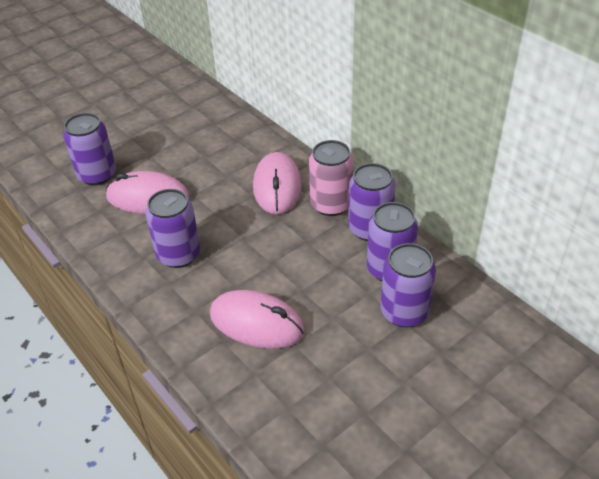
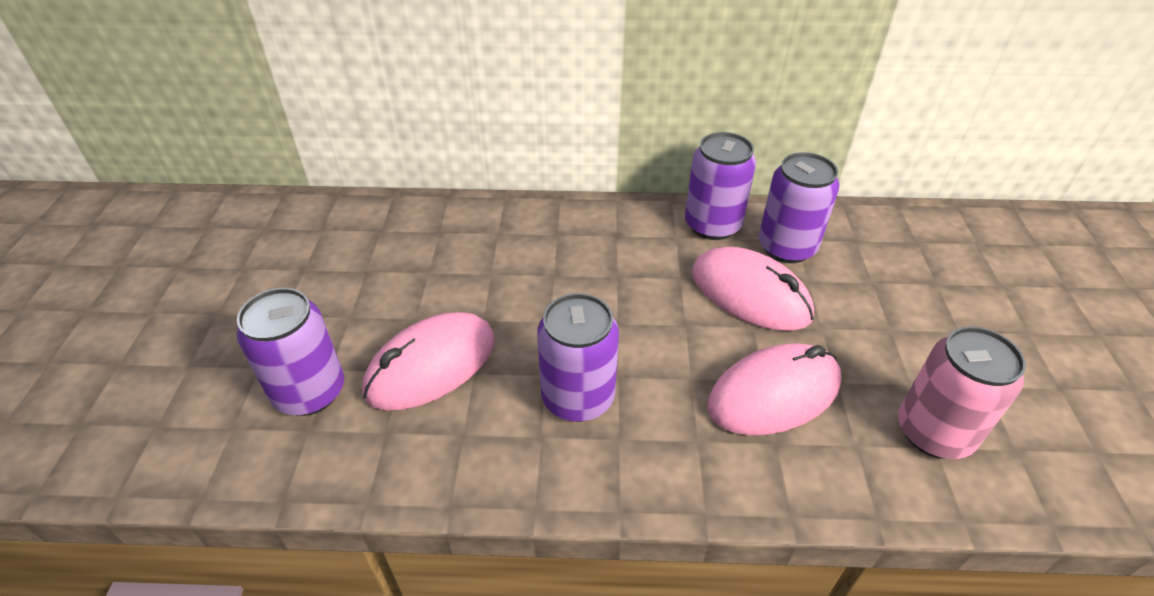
camera: 50 degrees left, 0 degrees up
(277, 186) = (564, 247): pink mouse -> pink mouse (750, 294)
(331, 204) = (643, 228): pink can -> pink can (934, 432)
(404, 312) = (858, 273): purple can -> none

